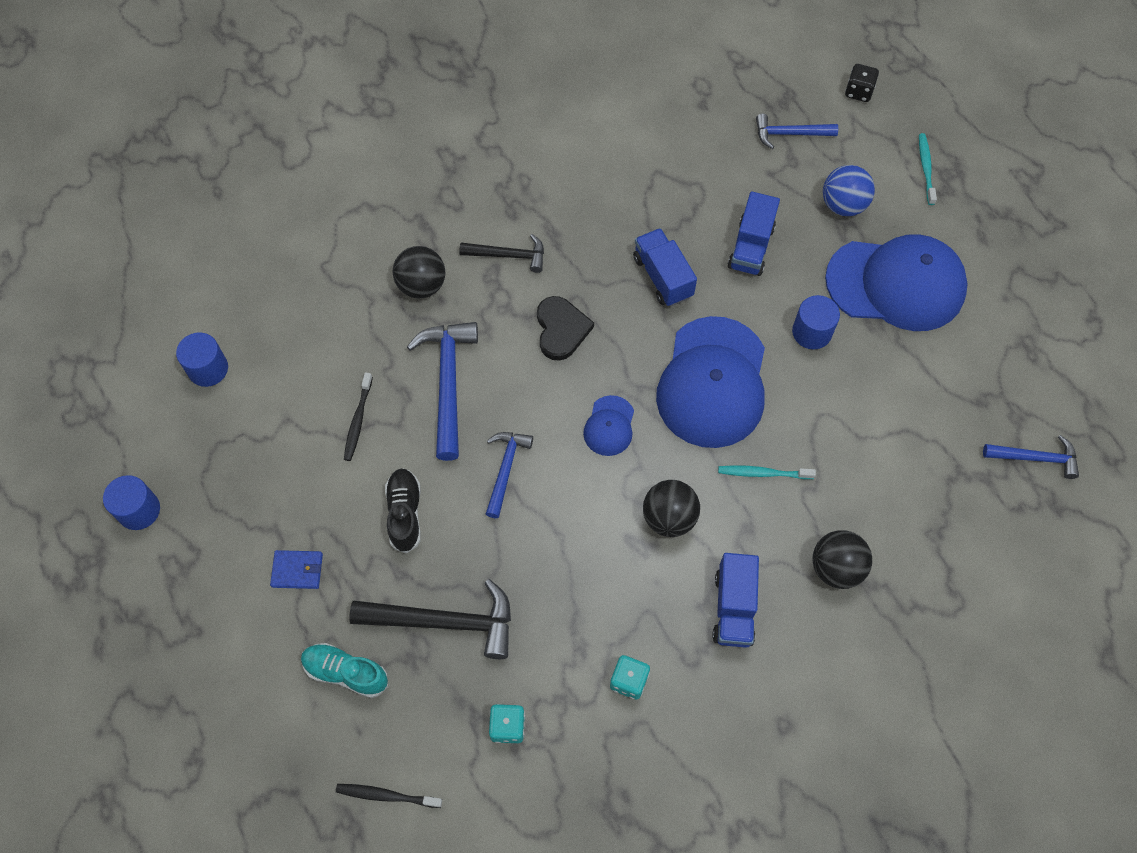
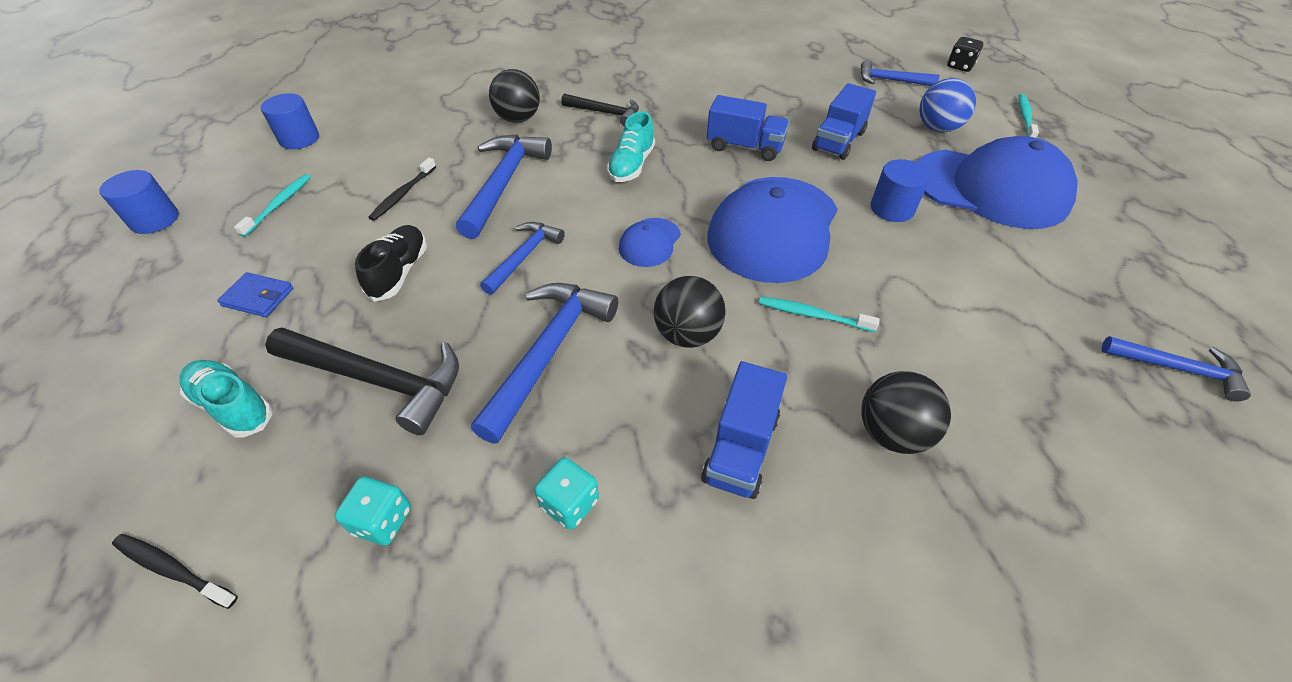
camera: 15 degrees right, 15 degrees down
(246, 462) = (279, 204): none -> turquoise toothbrush
(561, 329) = (631, 165): black heart -> turquoise shoe
(566, 563) = (548, 353): none -> blue hammer
(662, 277) = (744, 147): blue truck -> blue truck turned 120 degrees clockwise

